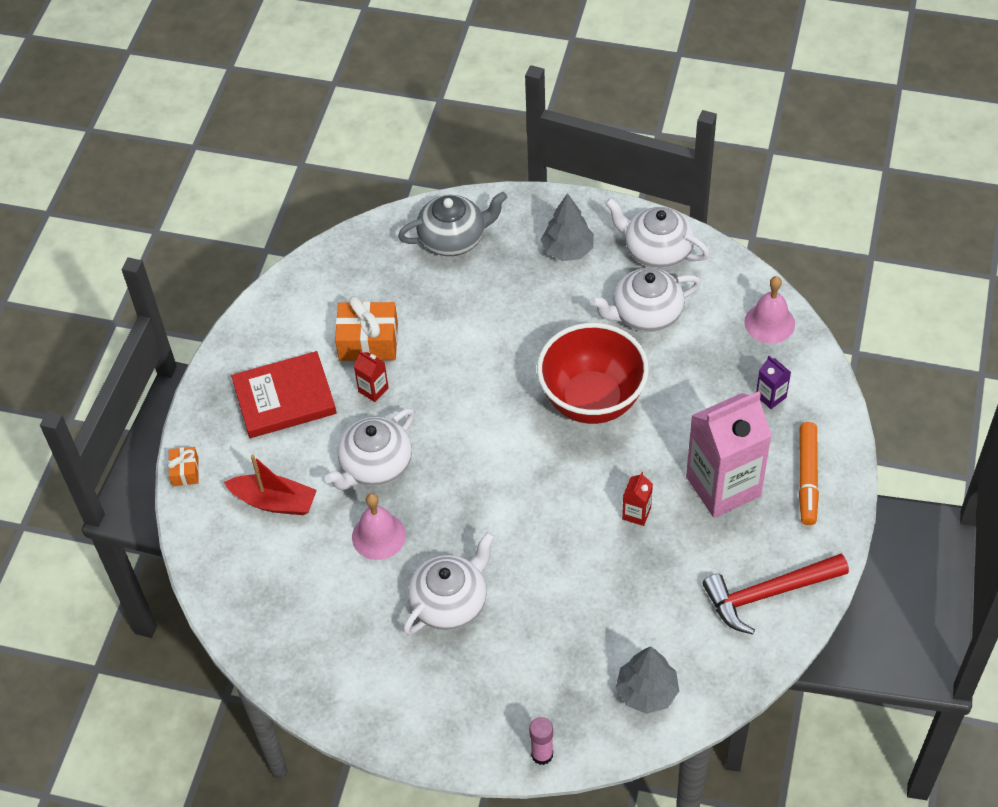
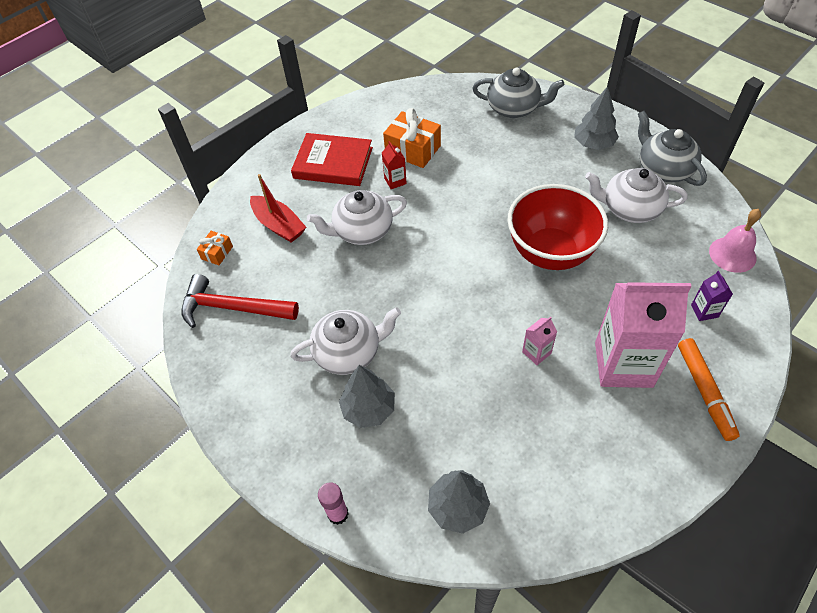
camera: 30 degrees right, 0 degrees up
(185, 471) = (238, 182): orange gift -> orange gift (217, 253)
(378, 536) = (331, 279): pink bell -> none
(508, 647) = (369, 409): none -> grey tree
(636, 513) = (536, 352): red carton -> pink carton
(656, 251) = (663, 169): white teapot -> grey teapot
(768, 593) = (615, 475): red hammer -> red hammer (233, 308)
(807, 478) = (704, 391): orange marker -> orange marker turned 45 degrees counterclockwise

